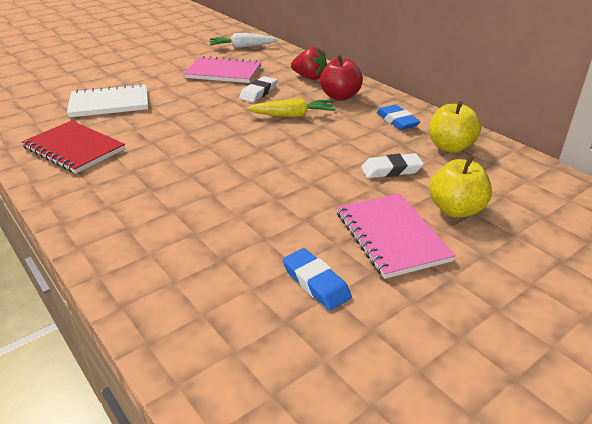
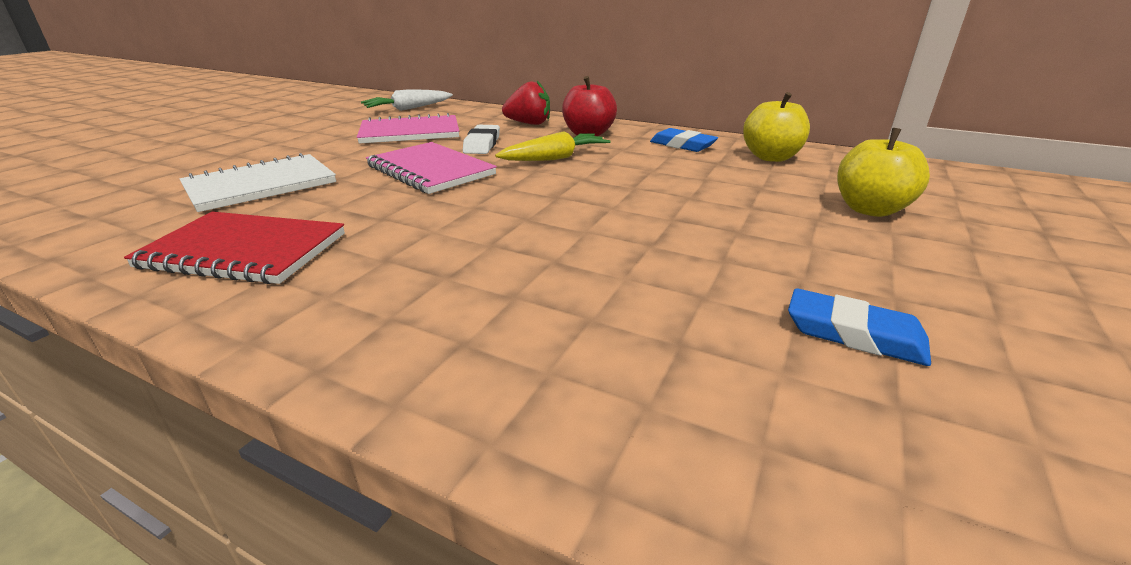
camera: 25 degrees left, 5 degrees down
(391, 170) = (745, 188): white eraser -> none
(391, 236) = (851, 252): pink notebook -> pink notebook (430, 170)

